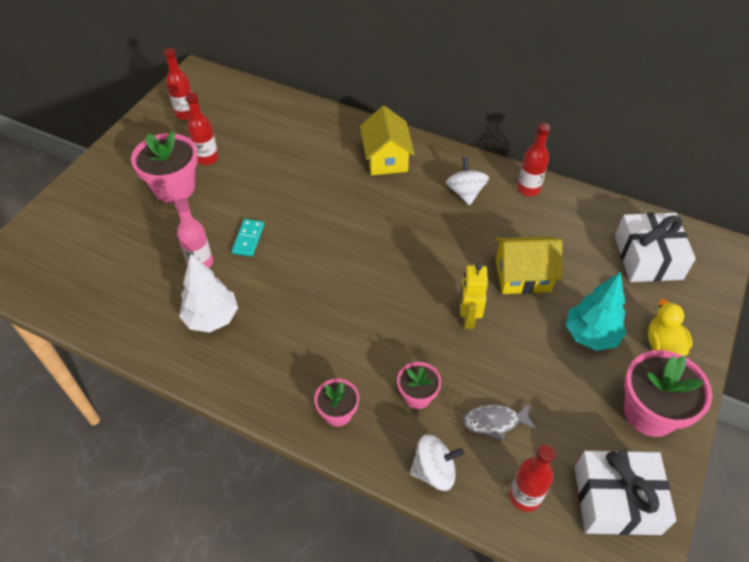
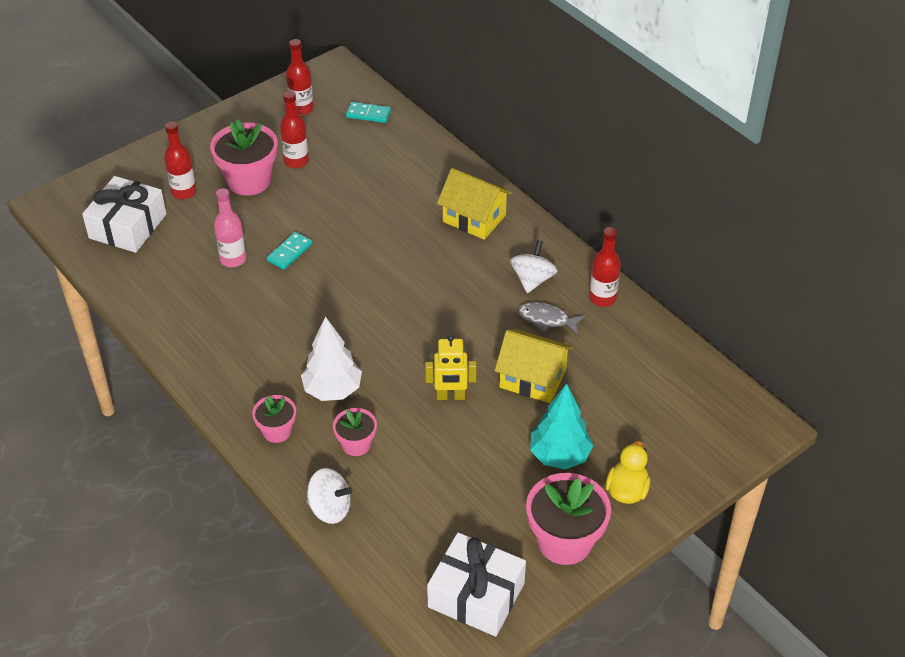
camera: 25 degrees right, 5 degrees down
(212, 318) = (215, 312): white tree -> white tree (332, 390)
(246, 102) = (368, 114): none -> turquoise domino
(386, 158) = (474, 218): yellow house -> yellow house turned 75 degrees counterclockwise
(468, 317) = (450, 396): yellow robot -> yellow robot turned 120 degrees counterclockwise
(494, 422) = (411, 492): grey fish -> grey fish (547, 320)
(525, 496) = (395, 559): red bottle -> red bottle (184, 192)
(648, 257) = (678, 408): white gift -> white gift (128, 226)

